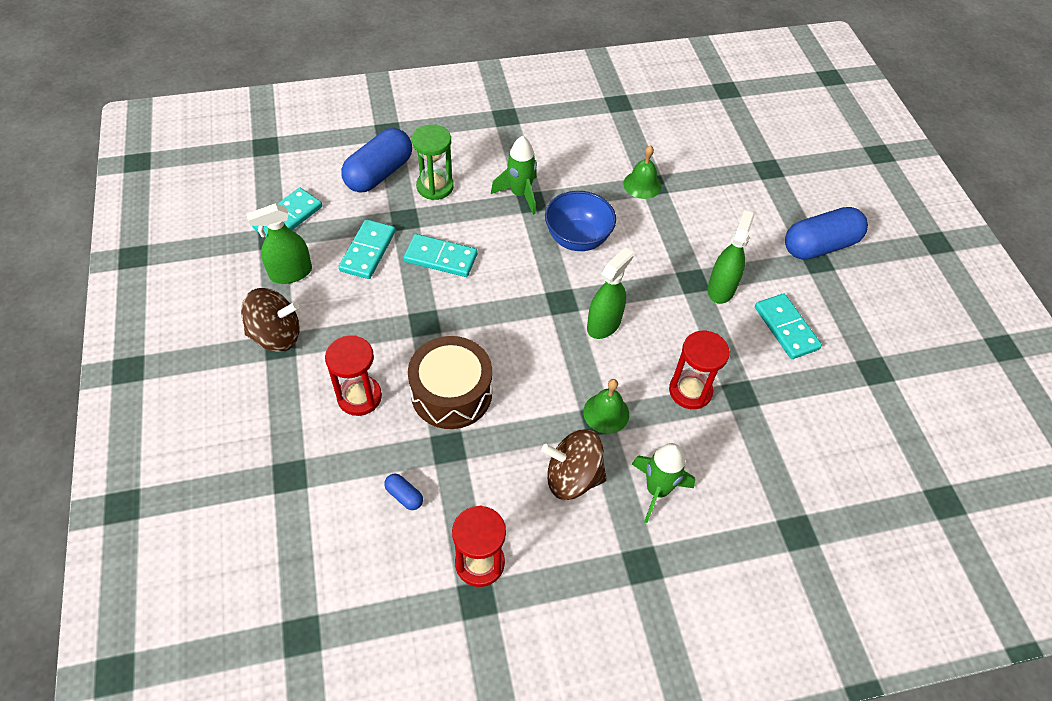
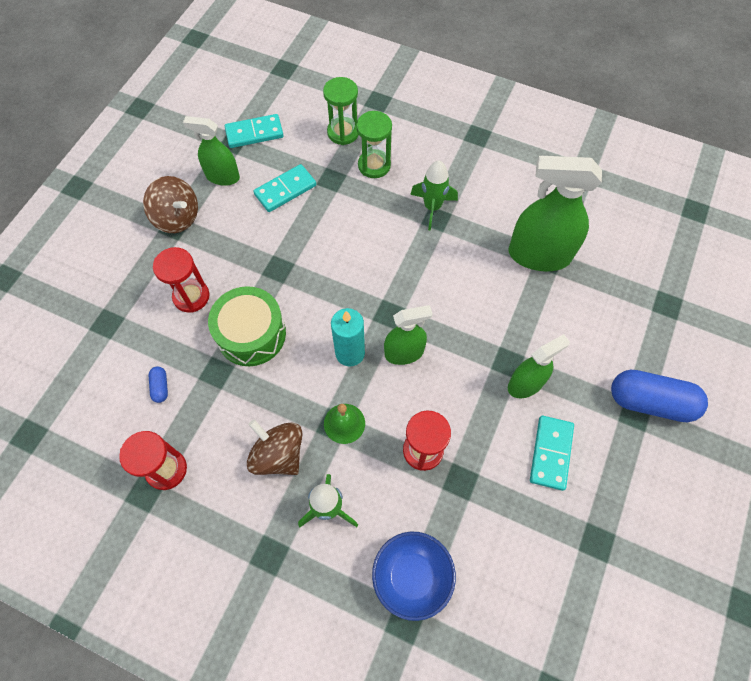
camera: 40 degrees right, 10 degrees up
(379, 173) = (343, 132): blue capsule -> green hourglass
(440, 258) = (330, 225): turquoise domino -> none
(451, 393) = (251, 334): brown drum -> green drum
(558, 353) = (350, 353): none -> turquoise candle
(577, 239) = (445, 270): blue bowl -> blue bowl (411, 577)
(642, 185) = (539, 255): green bell -> green spray bottle

